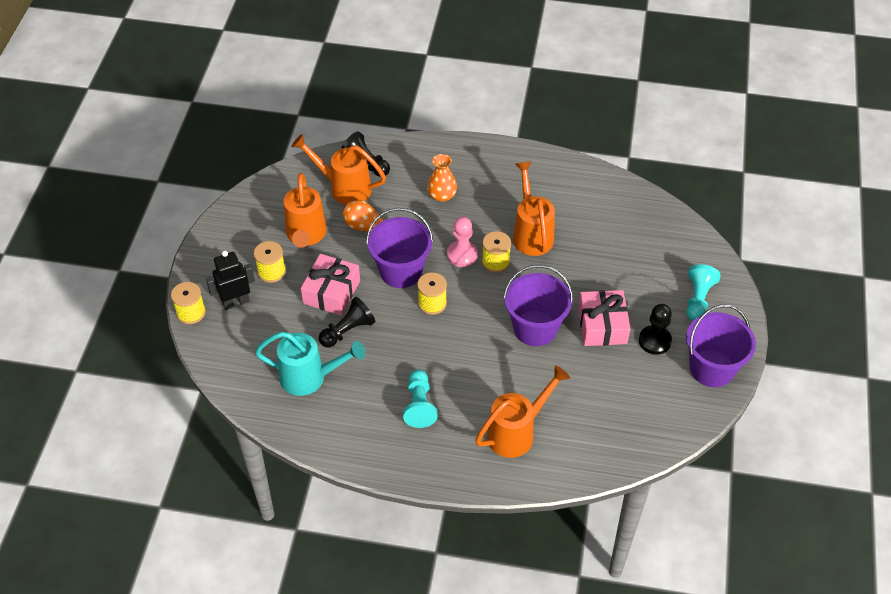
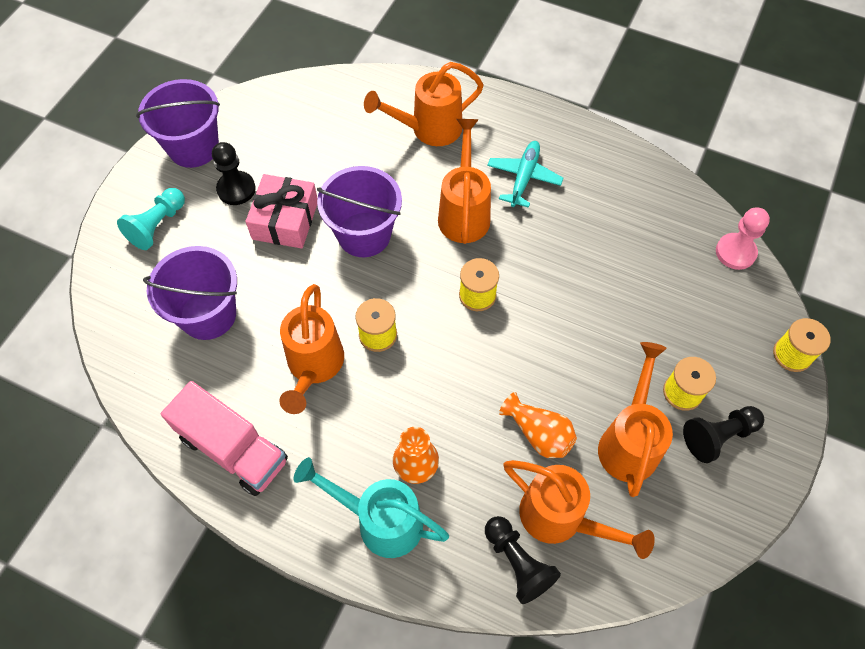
camera: 165 degrees left, 10 degrees up
(236, 302) = (732, 356): black robot -> none
(310, 377) = (643, 235): turquoise watering can -> turquoise watering can (380, 521)
(331, 292) = (603, 341): pink gift -> none
(347, 331) = (590, 282): black pawn -> black pawn (718, 436)
(401, 271) = (506, 350): purple bucket -> purple bucket (208, 314)
(419, 405) = (523, 178): turquoise pawn -> turquoise plane
(461, 363) = (464, 212): none -> orange watering can
(462, 255) = (418, 356): pink pawn -> pink pawn (735, 252)
(560, 180) = (233, 449): none -> pink truck

